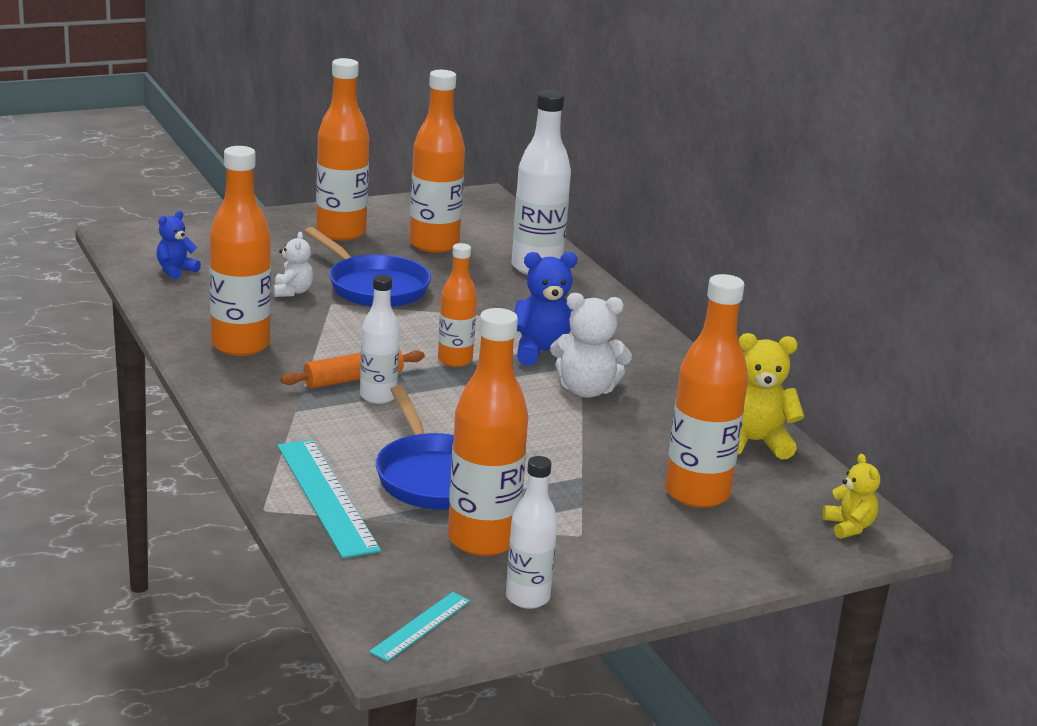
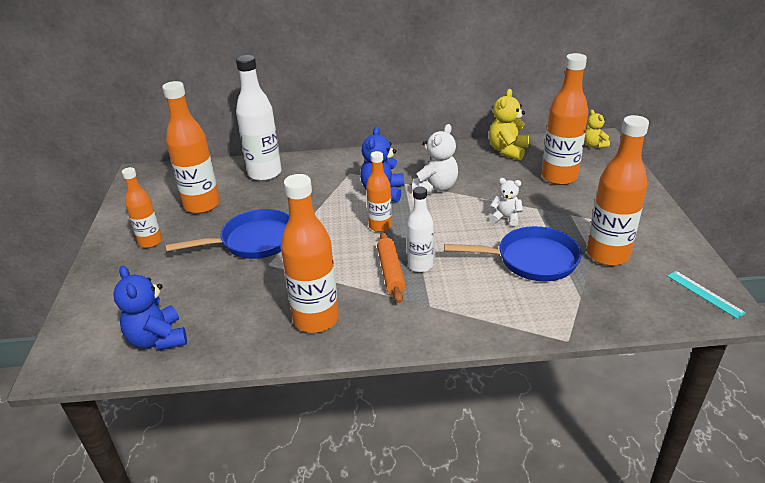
camera: 65 degrees left, 10 degrees up
(176, 270) = (158, 339): blue teddy bear -> blue teddy bear, size x1.64
(292, 292) = (238, 280): white teddy bear -> white teddy bear (506, 218)
(326, 496) = (552, 308): turquoise ruler -> none
(341, 232) = (150, 242): orange bottle -> orange bottle, size x0.60
(527, 598) = (669, 250): white bottle -> none
(849, 527) = (593, 145): yellow teddy bear -> yellow teddy bear turned 120 degrees counterclockwise

